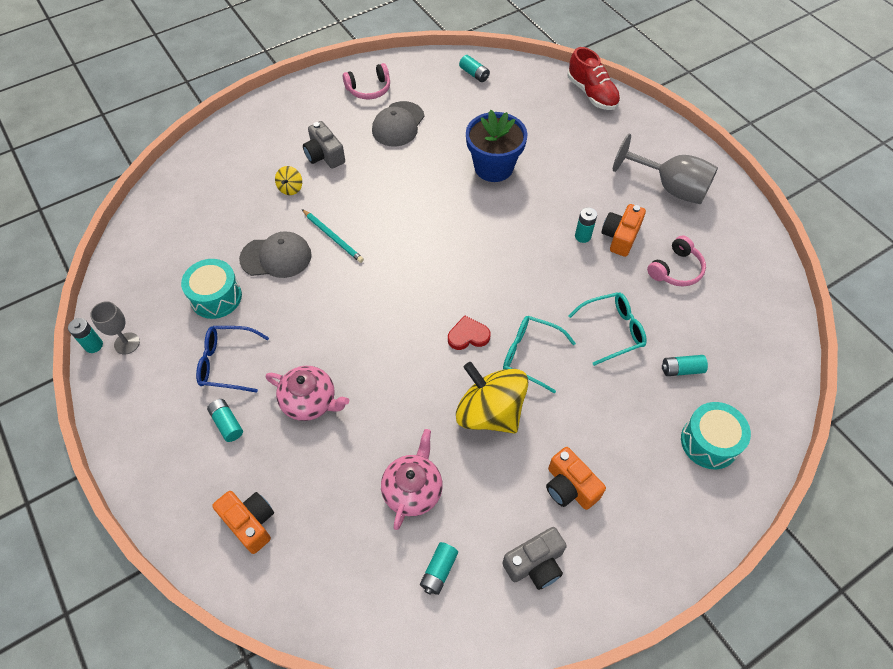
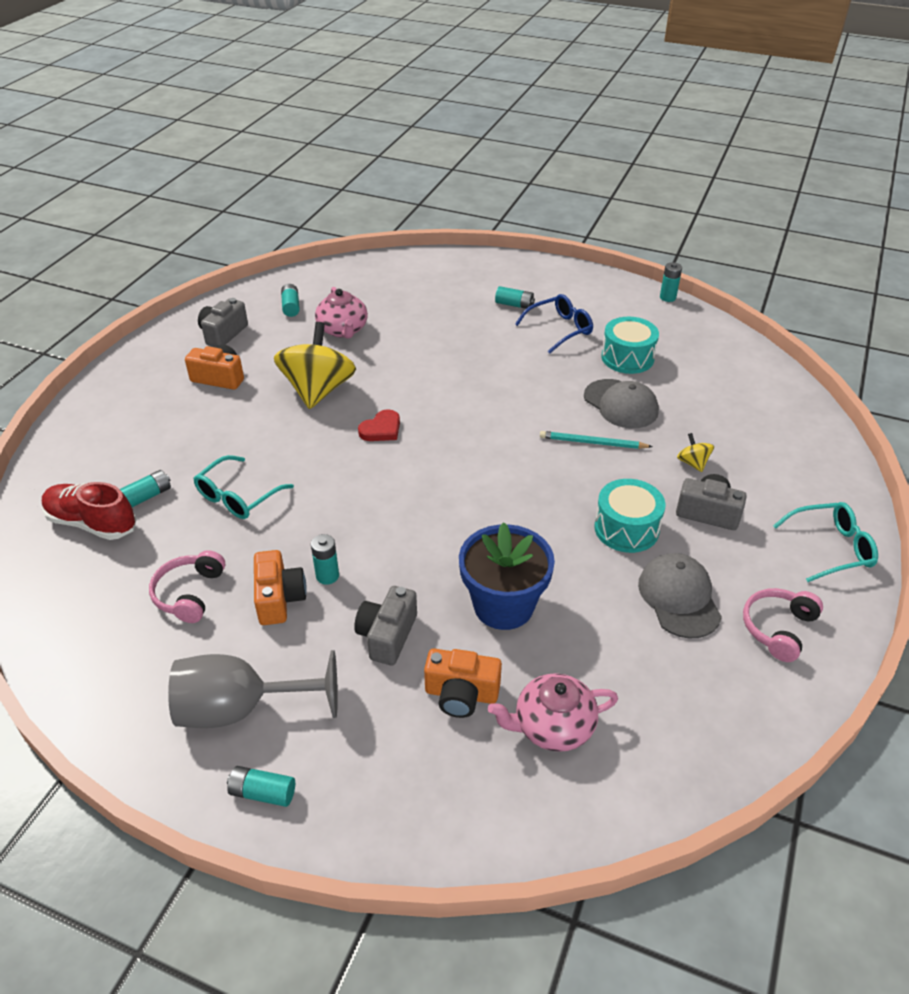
camera: 145 degrees right, 15 degrees down
(127, 343) = (647, 308): grey goblet -> none
(250, 523) = (438, 277): orange camera -> orange camera (461, 694)
(276, 257) = (621, 404): grey cap -> grey cap turned 90 degrees counterclockwise
(310, 401) = (470, 337): pink teapot -> pink teapot (552, 726)
(474, 74) = (675, 749): turquoise battery -> turquoise battery (263, 792)
(490, 412) = (318, 390): yellow spinning top -> yellow spinning top turned 90 degrees counterclockwise
(530, 355) = (311, 441): turquoise glasses -> turquoise glasses (831, 548)
(570, 184) = (387, 635): none -> grey camera
(592, 94) = (461, 828): red shoe -> red shoe (92, 523)
(709, 442) = (101, 453): turquoise drum -> turquoise drum (626, 528)

